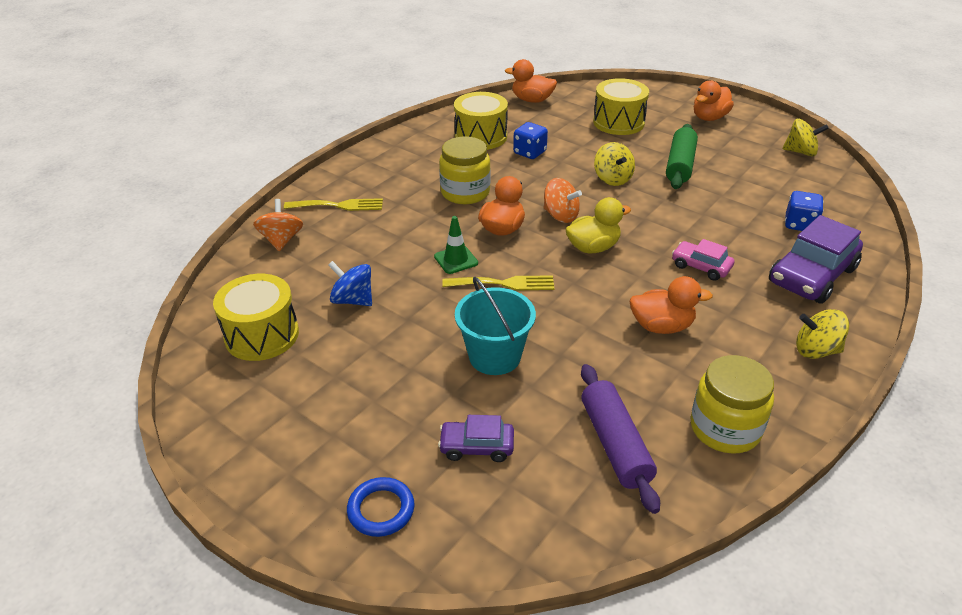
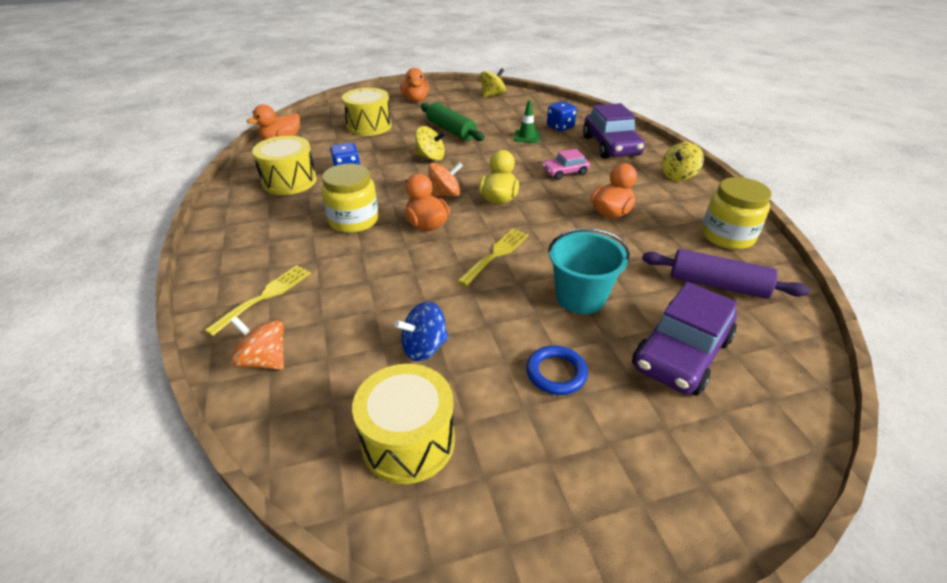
camera: 55 degrees left, 0 degrees up
(381, 510) = (728, 448): blue ring -> blue ring (556, 373)
(456, 260) = (437, 264): green traffic cone -> green traffic cone (527, 136)
(477, 447) = (681, 353): purple car -> purple car, size x1.84

